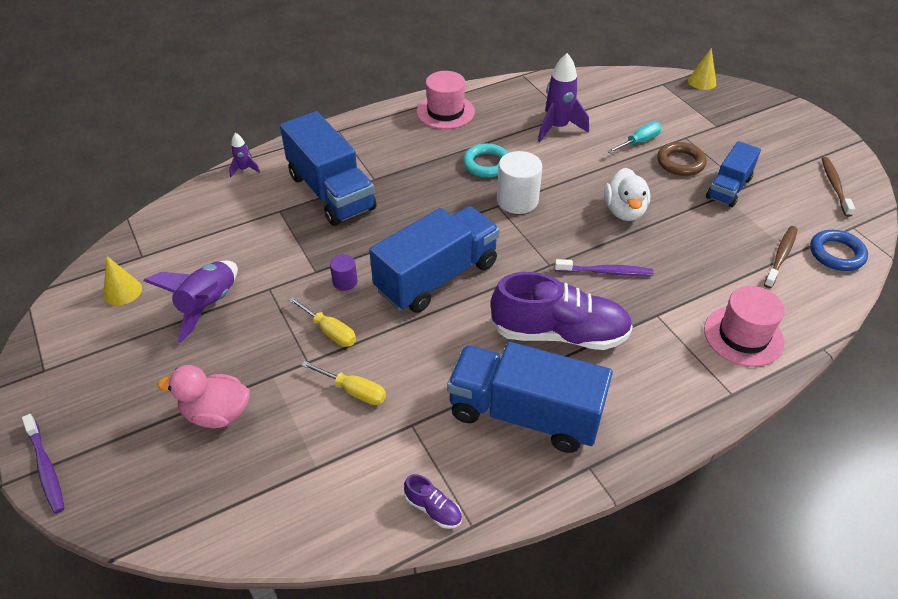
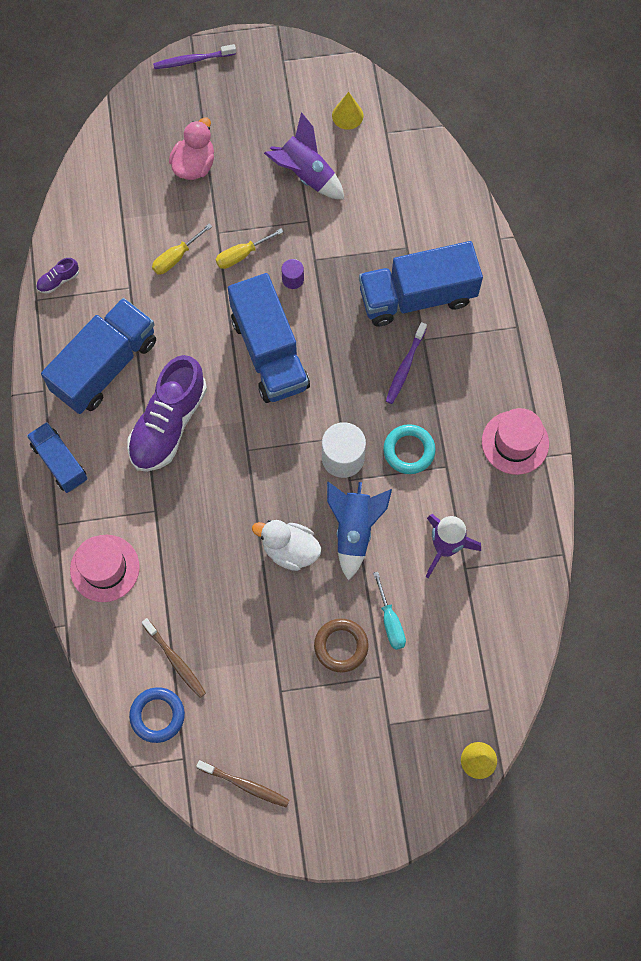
camera: 110 degrees right, 25 degrees up
(244, 169) = (480, 228): purple rocket -> none
(578, 178) = (354, 530): none -> blue rocket
(606, 272) = (219, 493): purple toothbrush -> purple toothbrush (405, 367)
(728, 188) = (284, 671): blue truck -> blue truck (60, 462)

